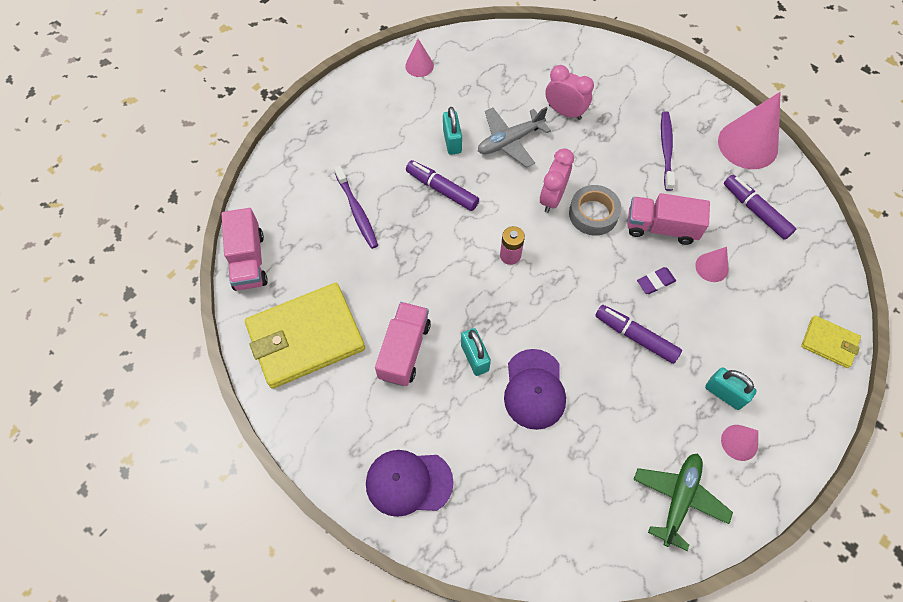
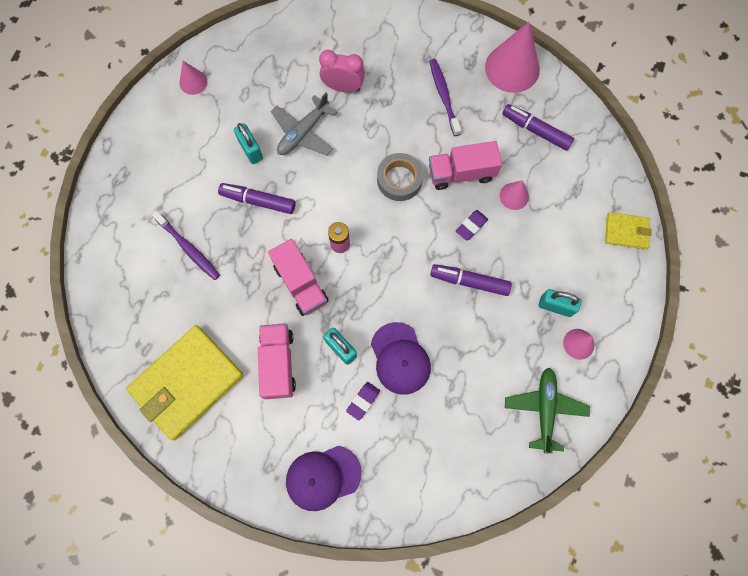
camera: 20 degrees left, 10 degrees up
(249, 260) = (107, 329): pink truck -> pink truck (300, 284)
(479, 419) = (363, 401): none -> purple eraser
(552, 198) = (359, 176): pink clock -> none

